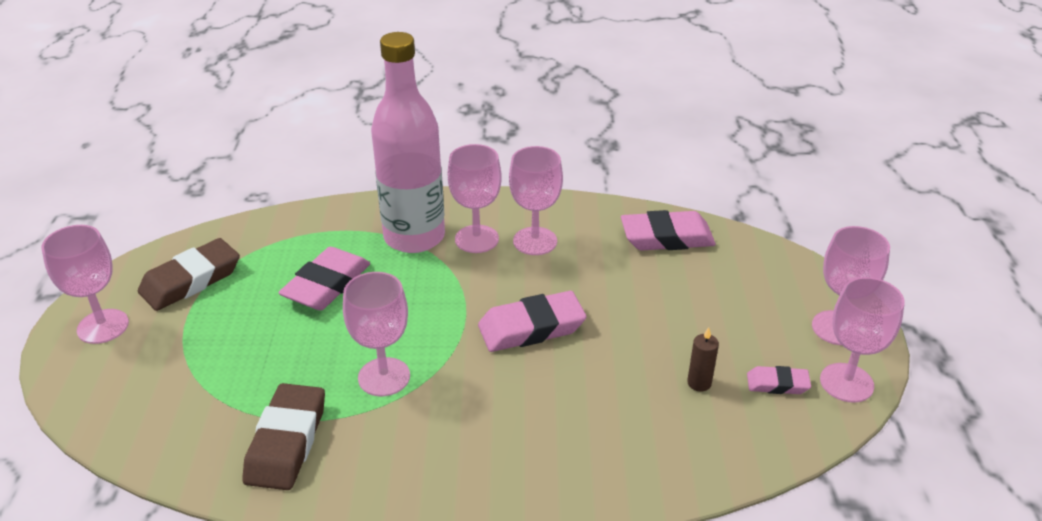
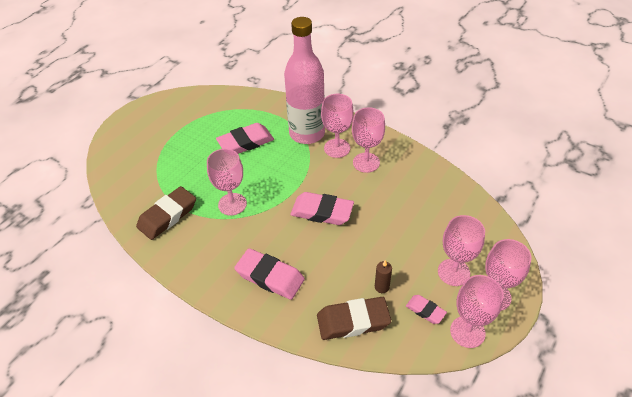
camera: 35 degrees right, 10 degrees up
(103, 326) = (140, 122): pink goblet -> pink goblet (453, 272)
(191, 280) = (191, 114): brown eraser -> brown eraser (353, 321)
(667, 237) = (442, 192): pink eraser -> pink eraser (270, 277)

